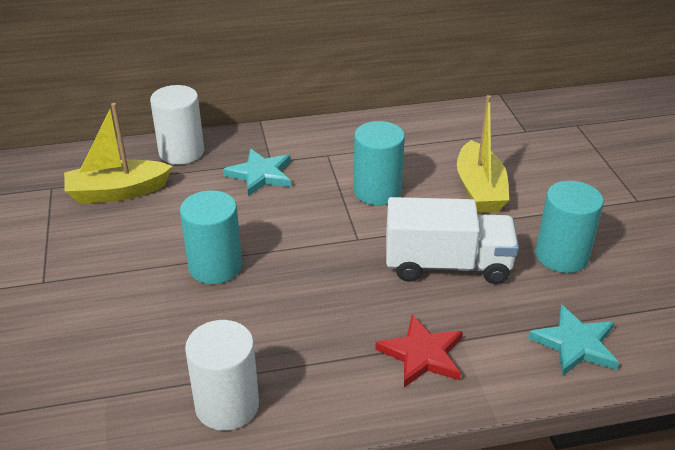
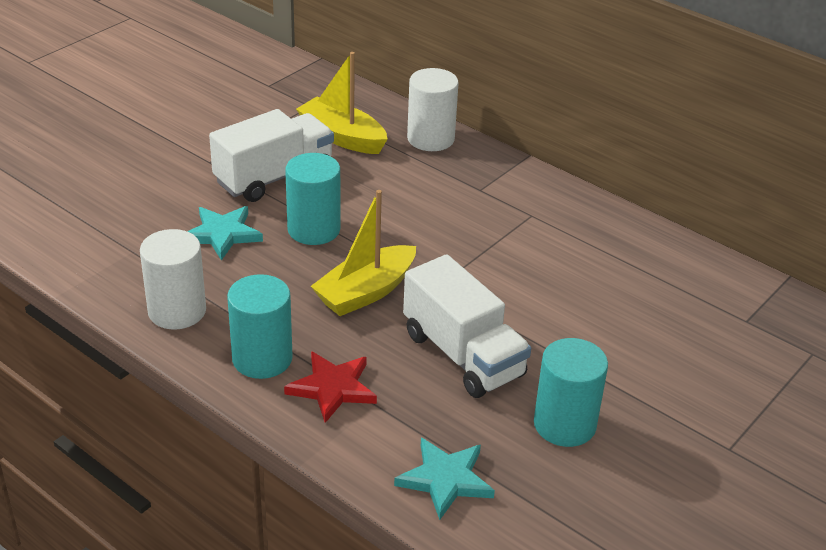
camera: 50 degrees right, 0 degrees up
(118, 254) = (274, 177): none -> white truck
(260, 175) = (454, 193): turquoise star -> turquoise star (222, 234)
(377, 191) = (516, 268): turquoise cylinder -> turquoise cylinder (262, 358)
(479, 189) = (601, 329): yellow boat -> yellow boat (365, 292)

